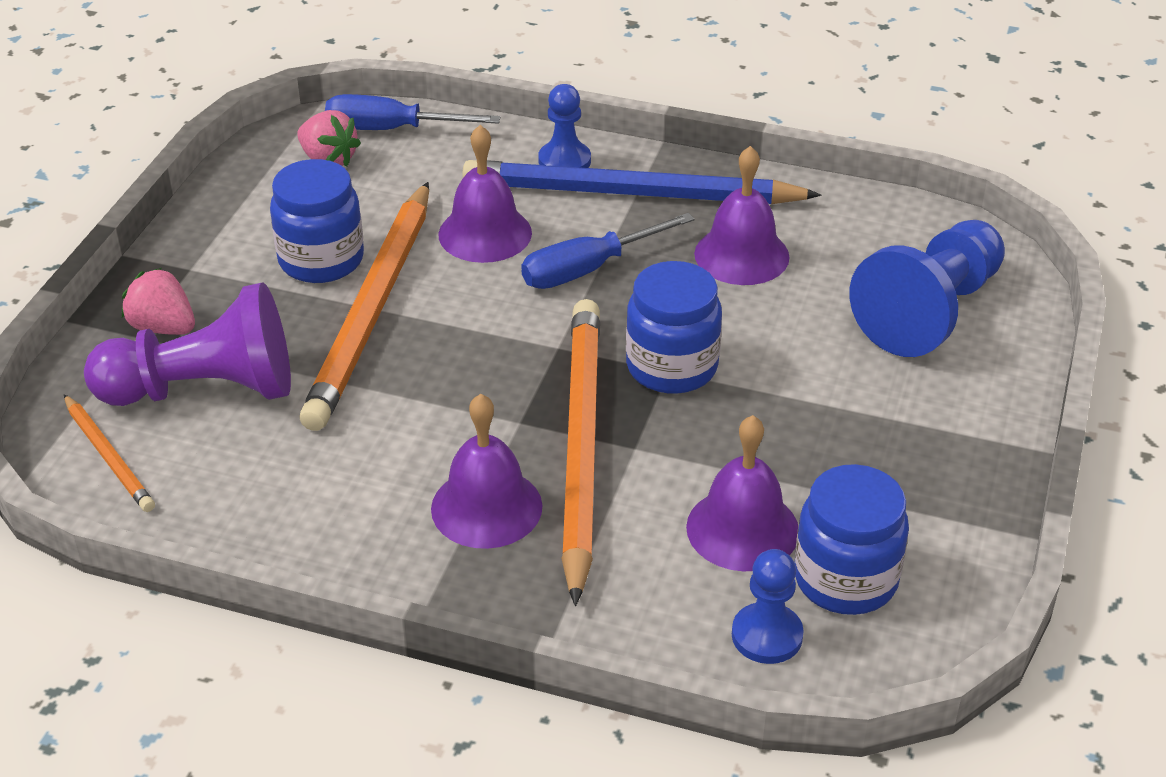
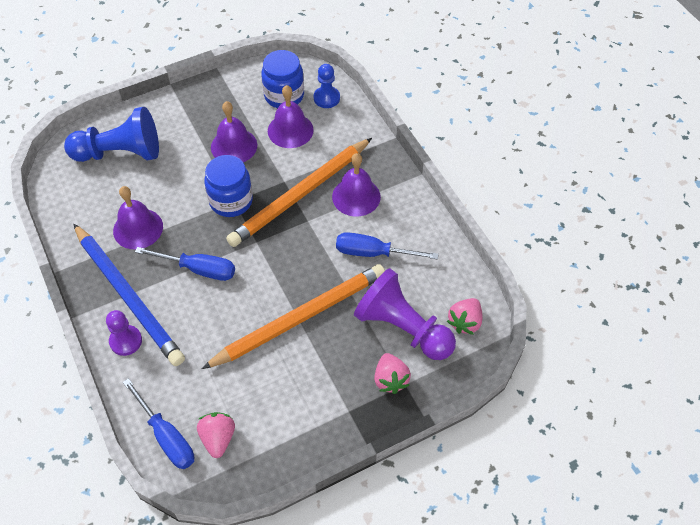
camera: 135 degrees left, 15 degrees up
(109, 456) = (465, 322): orange pencil -> pink strawberry
(321, 260) = (290, 366): blue jar -> none
(358, 449) = (373, 253): none -> blue screwdriver
(485, 233) = (211, 324): purple bell -> purple bell (234, 146)
(564, 161) = (126, 341): blue pawn -> purple pawn

